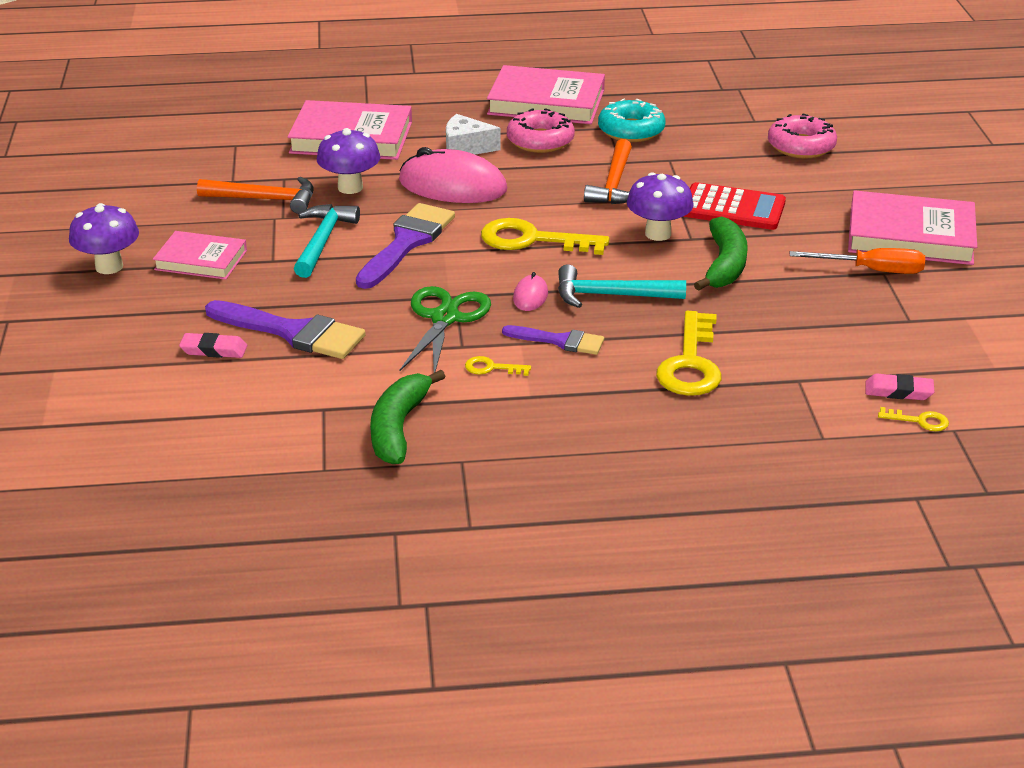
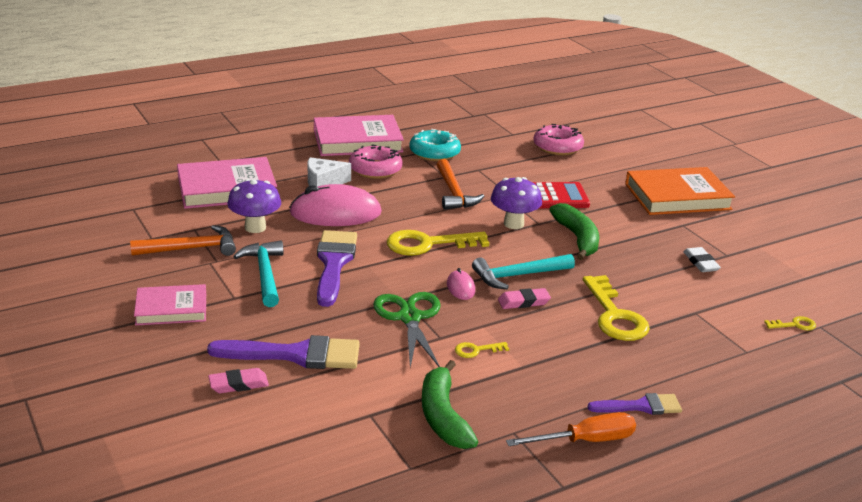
camera: 25 degrees left, 5 degrees down
(109, 267) = (91, 330): purple mushroom -> none
(560, 341) = (510, 318): purple brush -> purple brush (641, 406)
(863, 323) = (700, 263): none -> white eraser
(872, 270) = (675, 225): orange screwdriver -> orange screwdriver (586, 441)
(898, 391) = (764, 306): pink eraser -> pink eraser (523, 302)
(910, 235) = (677, 196): pink book -> orange book

